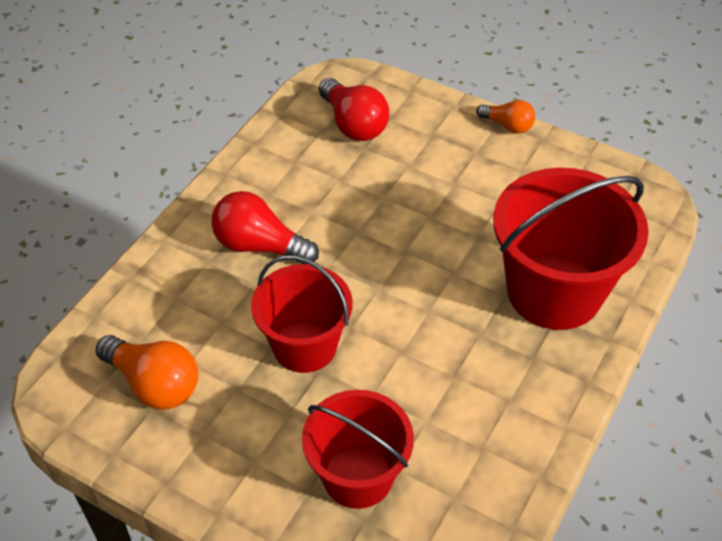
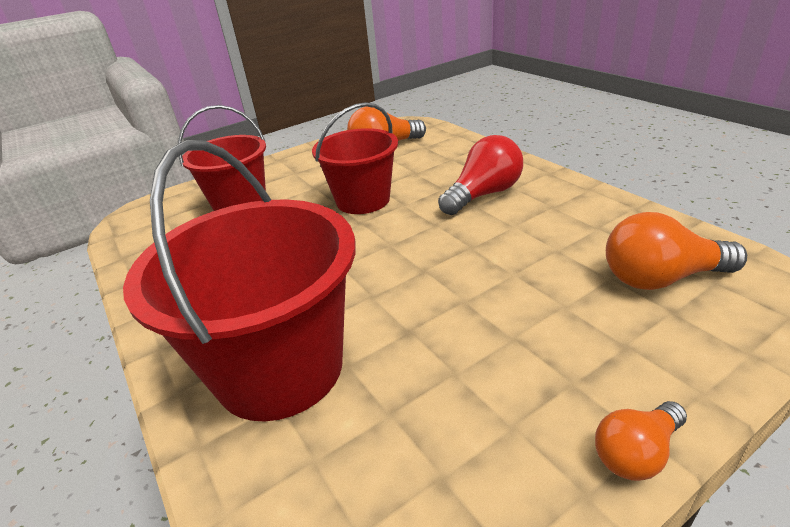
camera: 120 degrees right, 15 degrees down
(353, 124) = (660, 278): red light bulb -> orange light bulb

